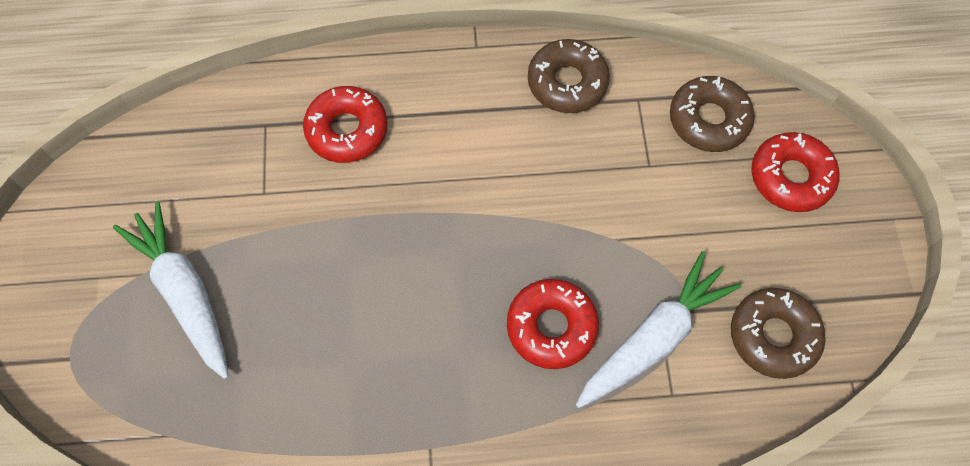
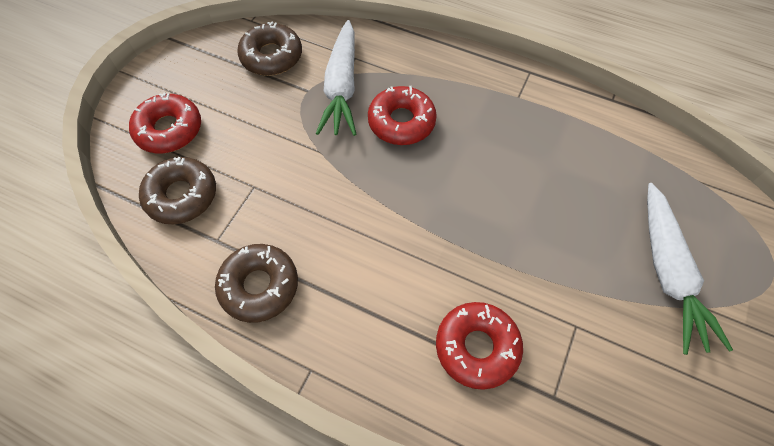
camera: 150 degrees left, 5 degrees down
(654, 337) = (341, 87): white carrot -> white carrot turned 75 degrees counterclockwise

